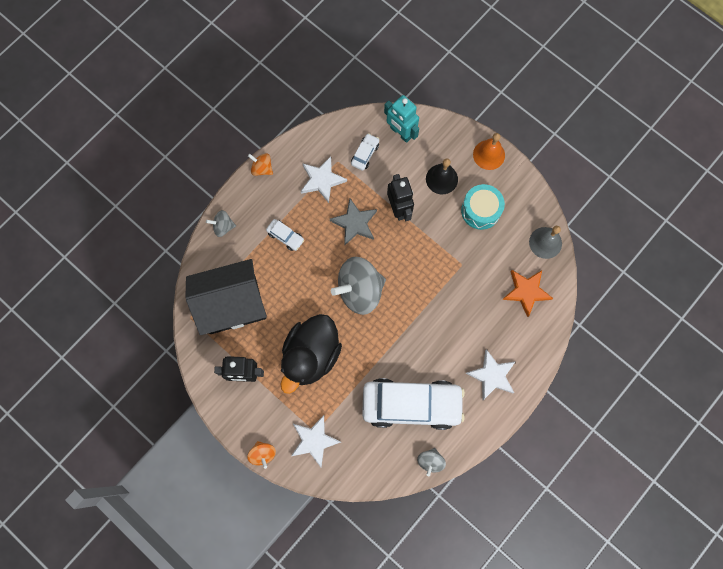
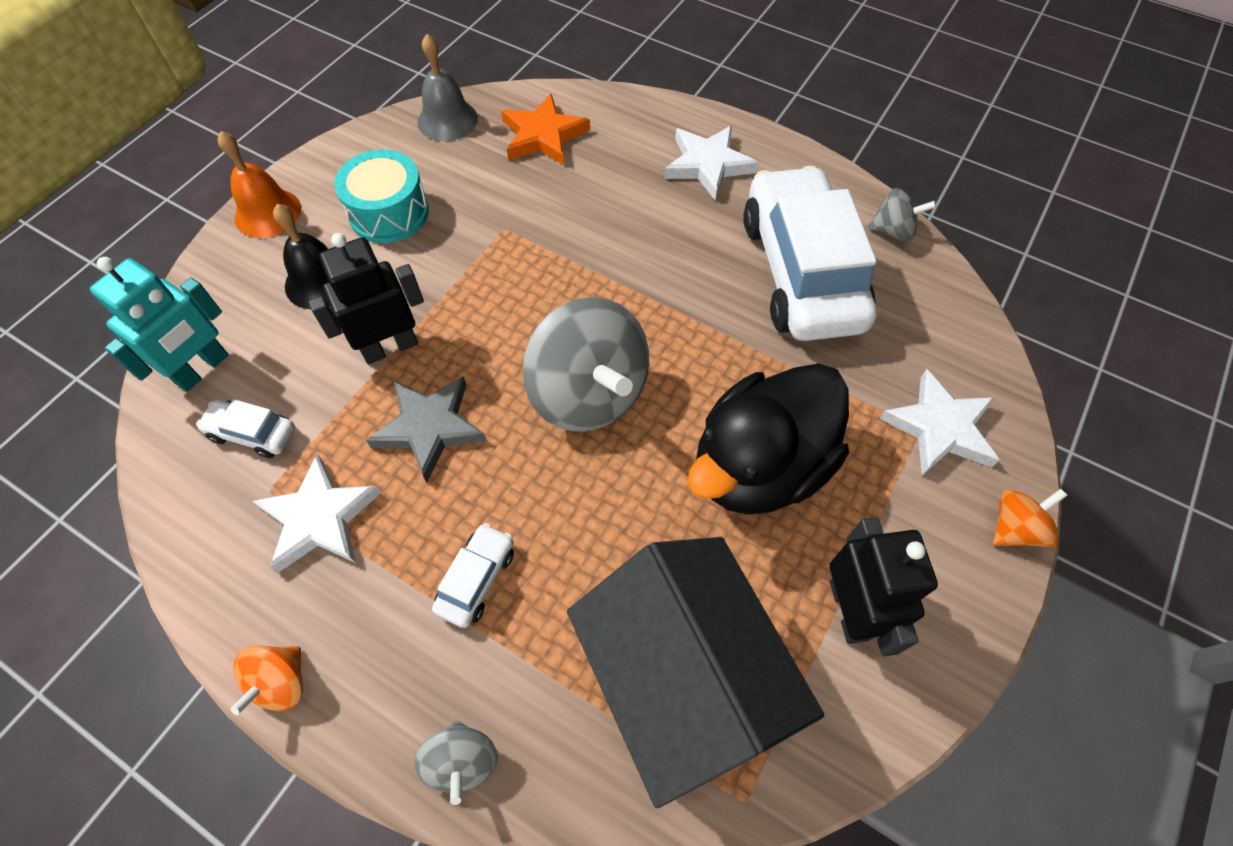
camera: 100 degrees left, 15 degrees down
(311, 355) = (759, 466): black duck -> black duck turned 120 degrees clockwise

